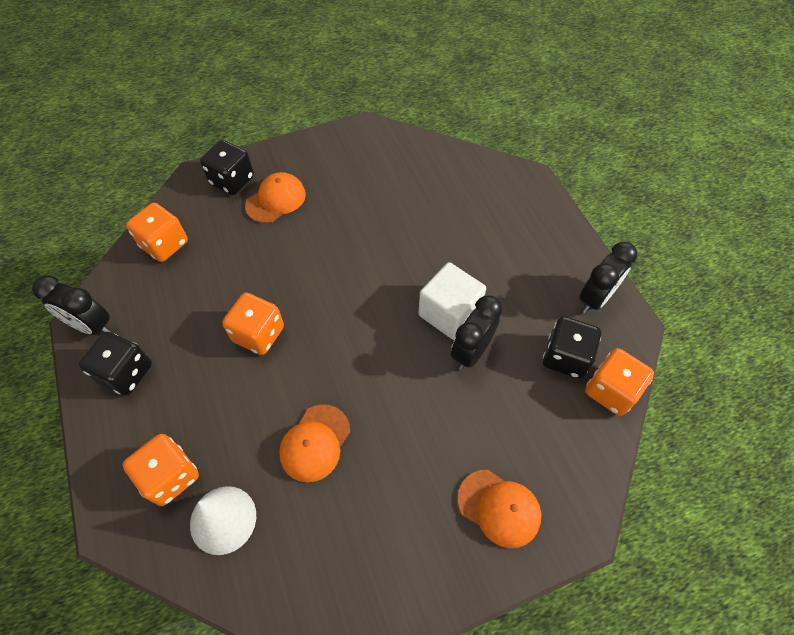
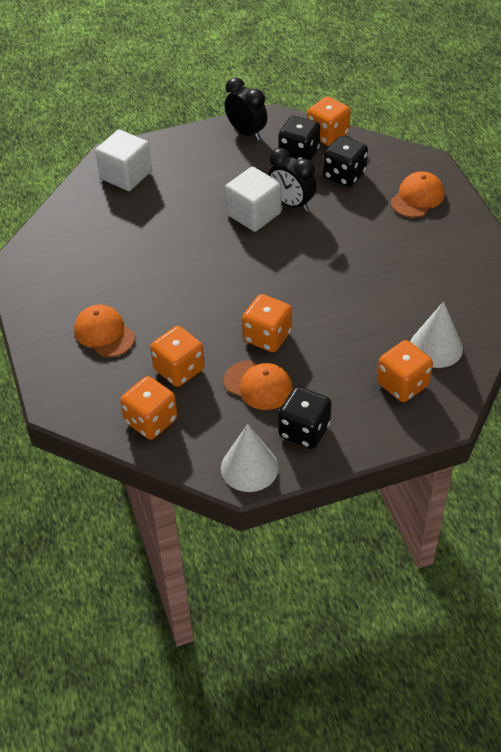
camera: 85 degrees left, 10 degrees down
(92, 326) = (249, 467): black clock -> white cone
(223, 261) = (179, 369): none -> orange dice
(232, 180) = (69, 372): black dice -> black dice (344, 175)
(315, 443) = (371, 295): orange cap -> orange cap (258, 385)
(500, 193) = (126, 175): none -> white cube

